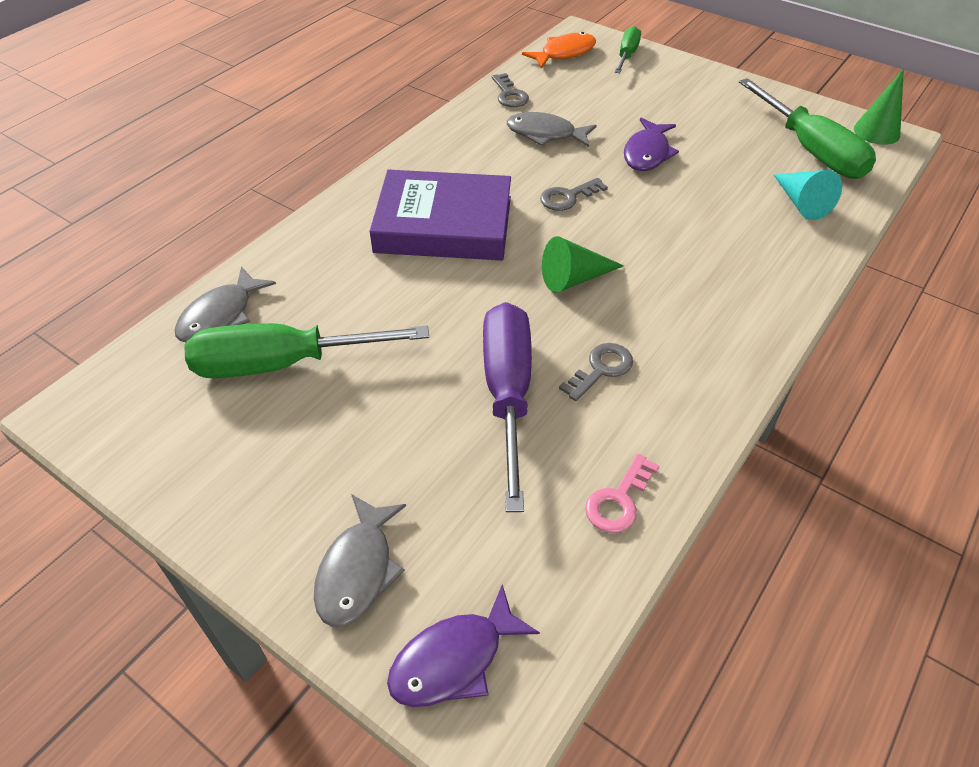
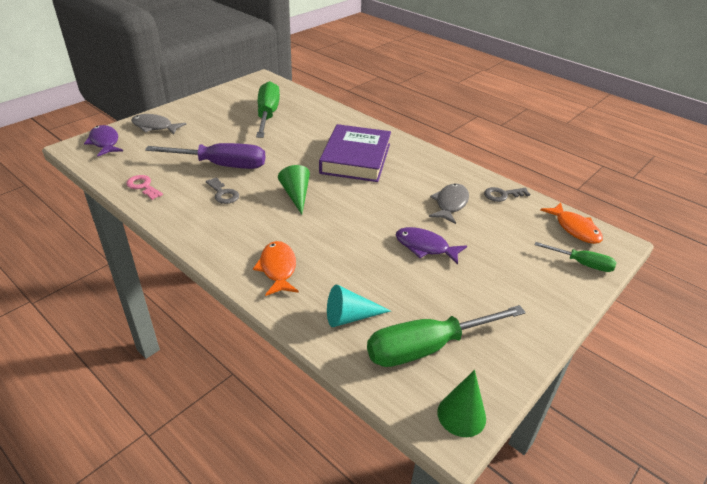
camera: 95 degrees right, 10 degrees down
(221, 315) = (303, 102): grey fish -> none
(568, 197) = (375, 203): grey key -> none
(754, 272) = (278, 269): none -> orange fish

